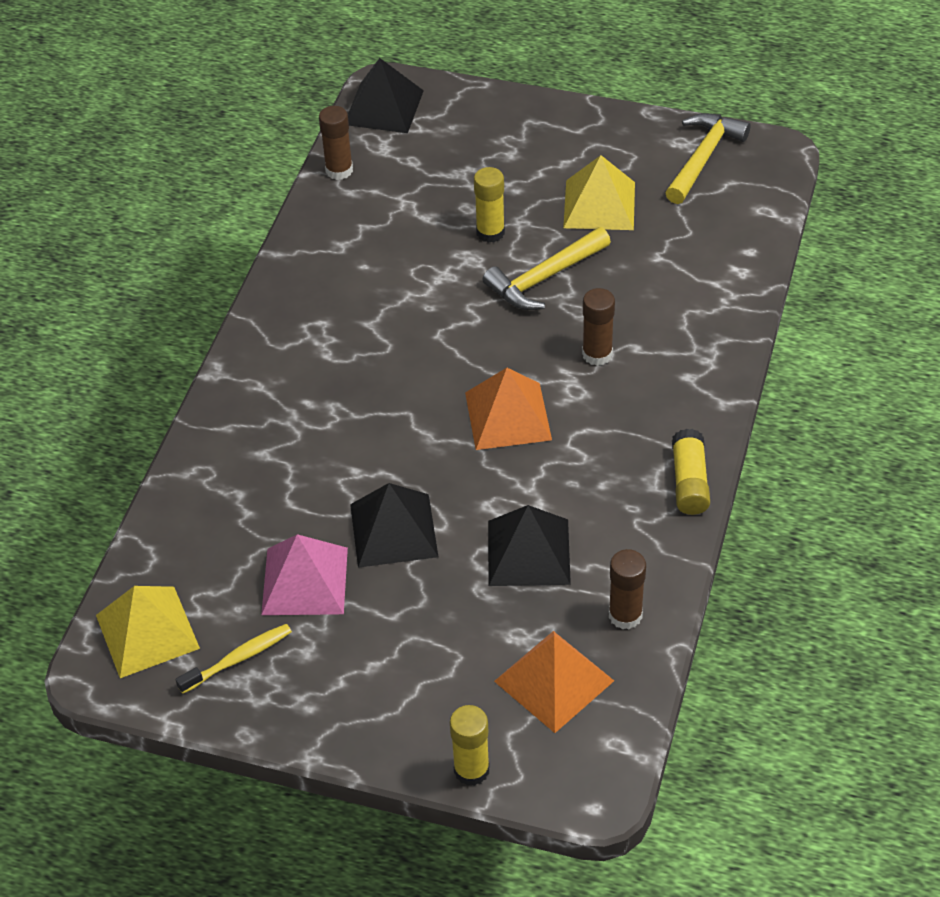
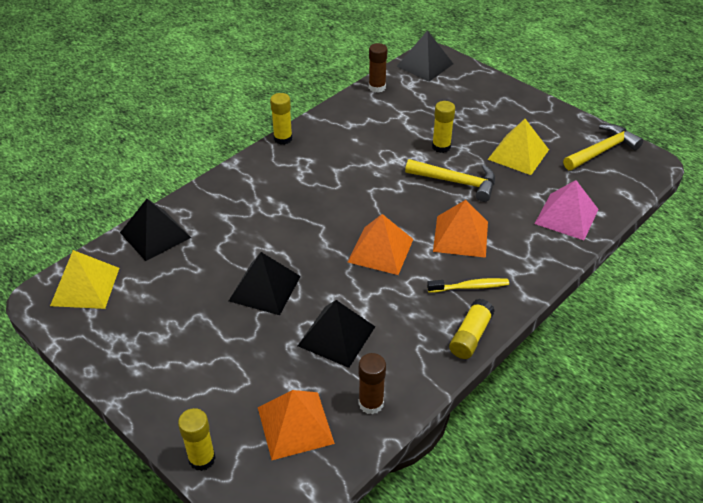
camera: 25 degrees right, 5 degrees down
(187, 520) = (155, 235): none -> black pyramid
(238, 658) = (121, 324): yellow toothbrush -> yellow toothbrush (470, 287)
(260, 304) = (283, 138): none -> yellow glue stick
(304, 581) = (192, 295): pink pyramid -> pink pyramid (566, 216)
(544, 278) = (456, 182): yellow hammer -> yellow hammer turned 150 degrees counterclockwise
(597, 354) = (461, 236): brown glue stick -> orange pyramid

